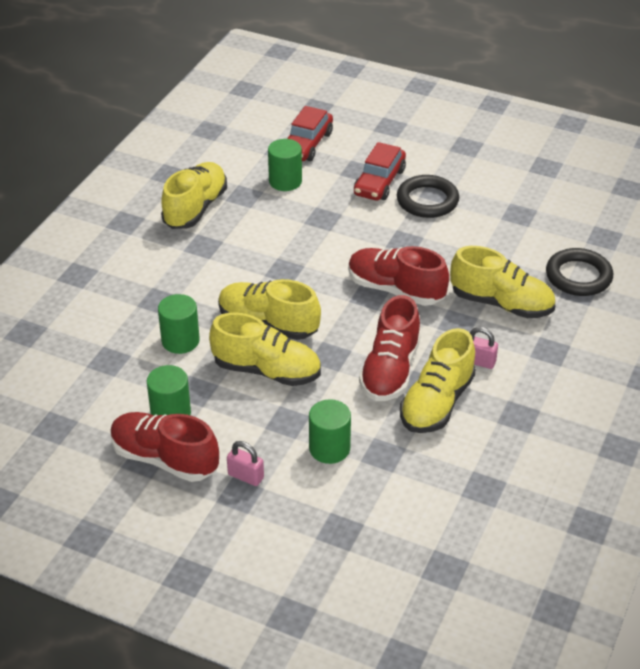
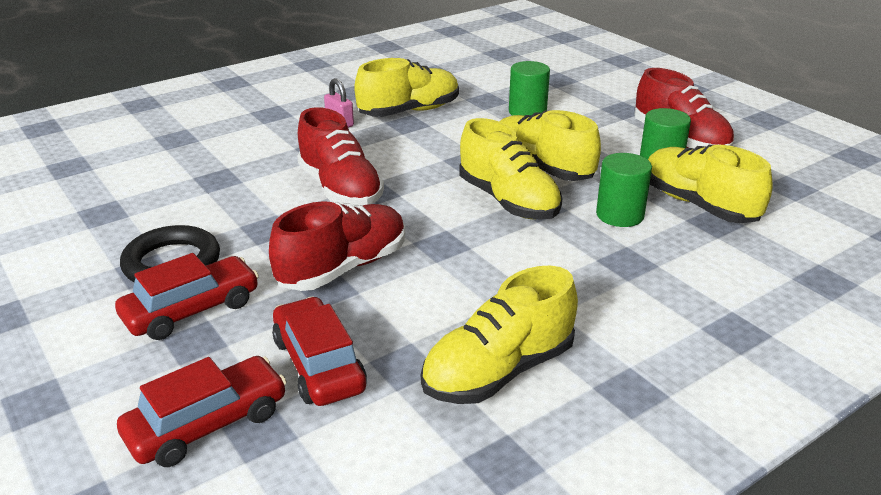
camera: 150 degrees left, 10 degrees down
(245, 476) = (611, 116): pink padlock -> none
(285, 181) = (319, 364): green cylinder -> red car
(390, 370) = (423, 138): red shoe -> red shoe (343, 268)
(501, 304) = (258, 150): yellow shoe -> yellow shoe (698, 205)
(578, 276) = (155, 147): black ring -> none

